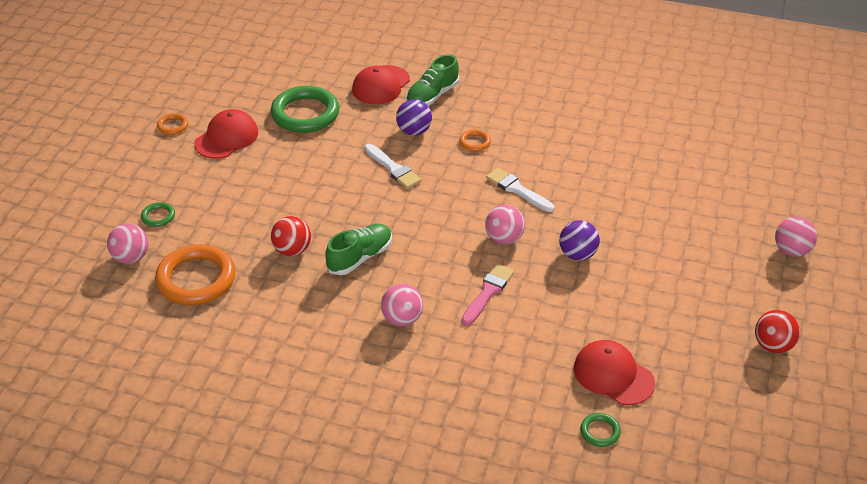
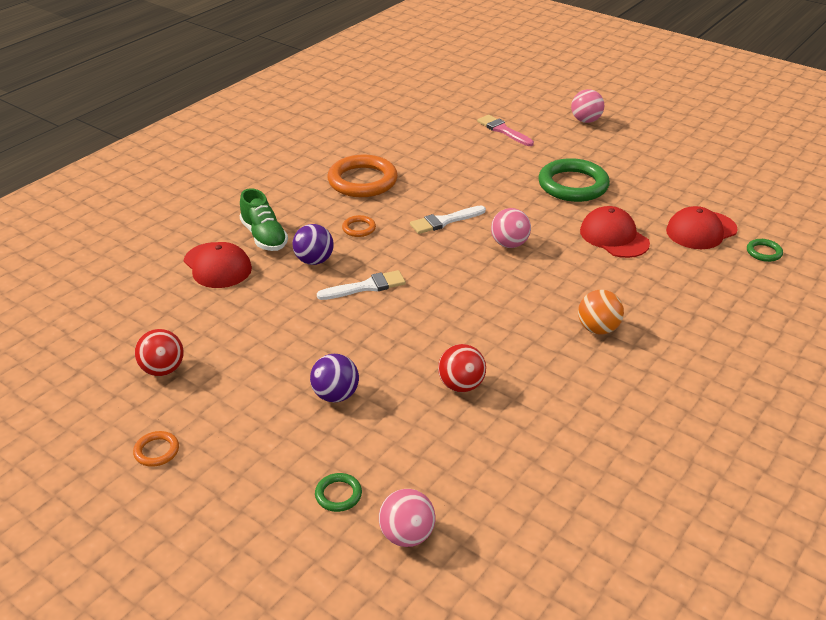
camera: 70 degrees left, 5 degrees down
(196, 279) = (475, 476): orange ring -> orange ring (362, 181)
(227, 138) = (221, 403): red cap -> red cap (614, 237)
(305, 114) = (224, 330): green ring -> green ring (573, 185)
(360, 257) = (496, 338): green shoe -> none
(402, 319) = (598, 329): pink ball -> orange ball
(488, 292) = (579, 270): pink brush -> pink brush (503, 130)
(577, 254) = (548, 211): purple ball -> purple ball (335, 395)
(773, 345) = (685, 155): red ball -> red ball (163, 369)

